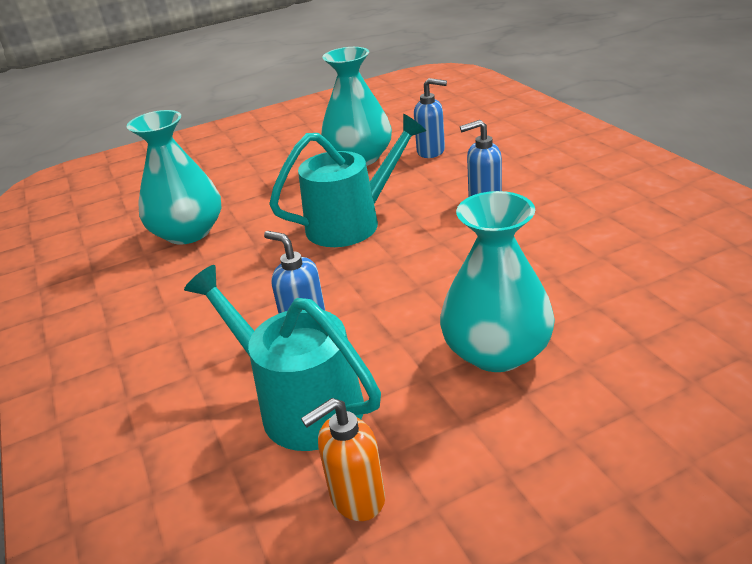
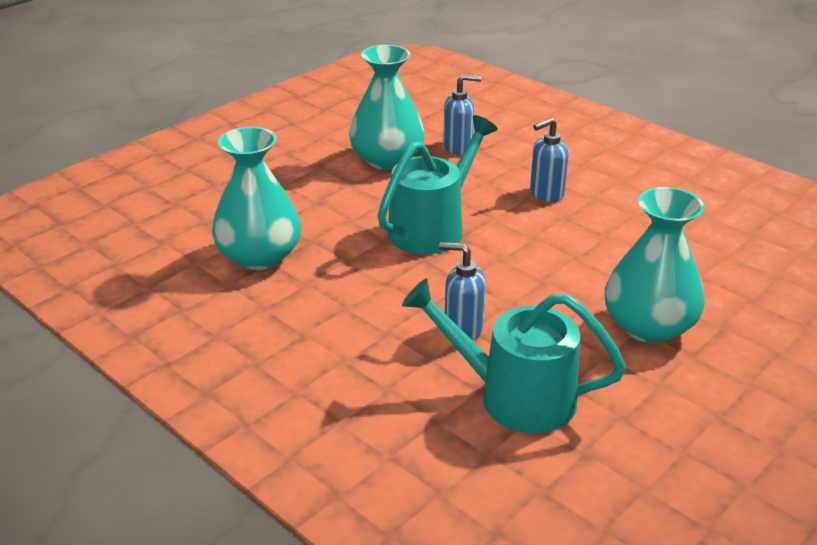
camera: 25 degrees left, 0 degrees up
(356, 498) = (617, 457): orange soap dispenser -> none

